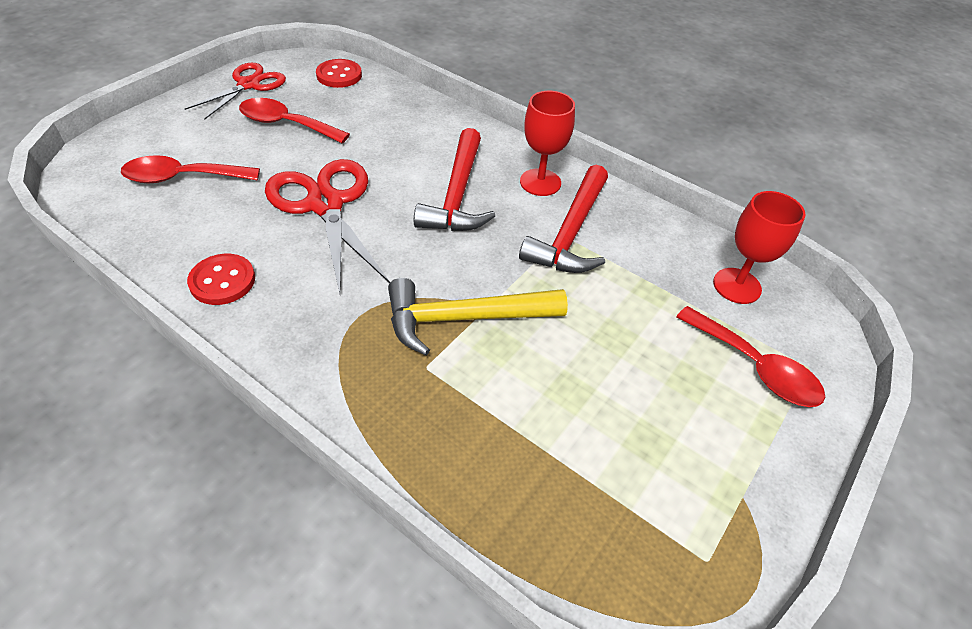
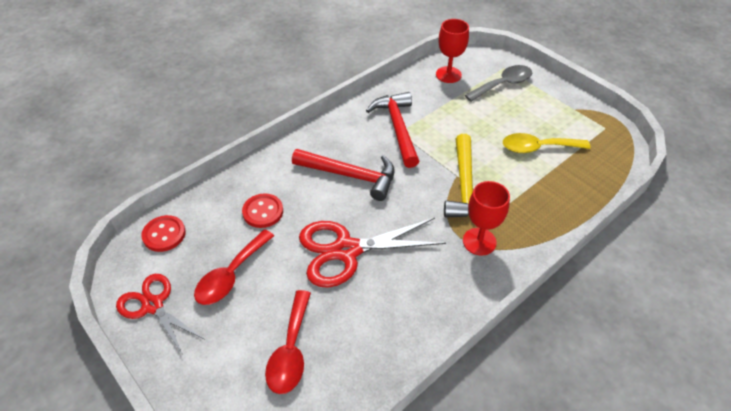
camera: 75 degrees left, 0 degrees up
(222, 281) = (421, 313): red button -> red button (263, 212)
(540, 182) = (346, 133): red goblet -> red goblet (479, 241)
(571, 232) = (397, 128): red hammer -> red hammer turned 135 degrees counterclockwise
(593, 424) = (537, 148): none -> yellow spoon
(755, 367) = (503, 84): red spoon -> grey spoon

